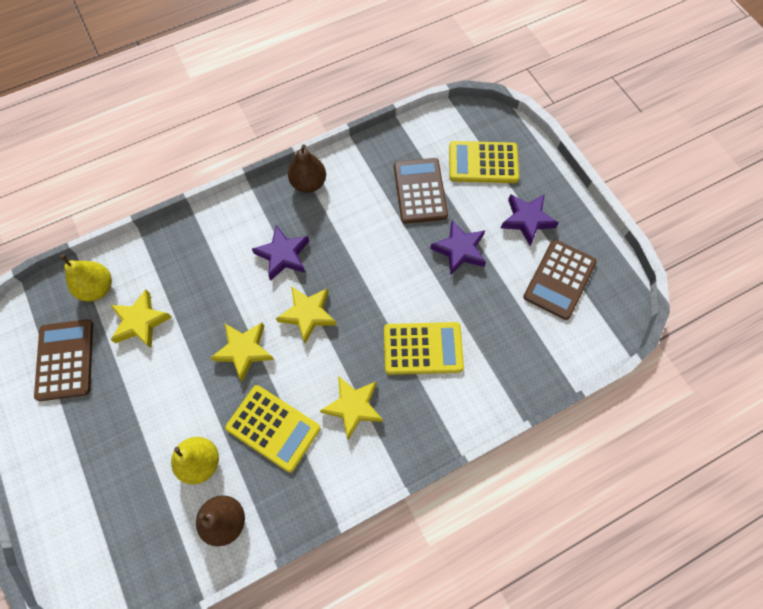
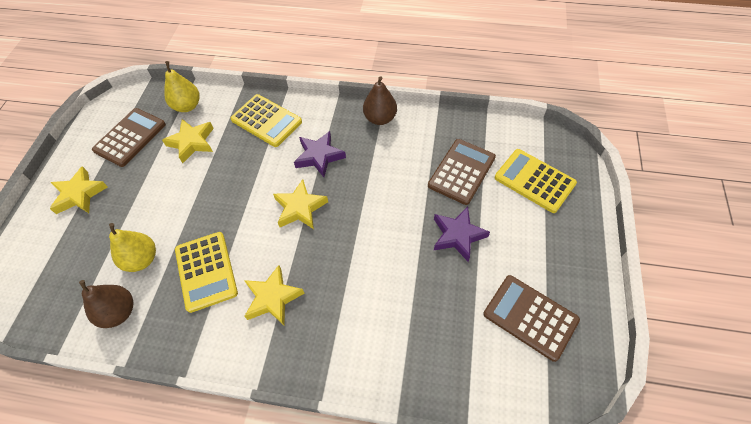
camera: 40 degrees right, 10 degrees down
(244, 350) = (236, 204): yellow star -> yellow star (79, 194)
(423, 348) = (363, 292): yellow calculator -> yellow calculator (266, 121)
(527, 220) = (538, 248): purple star -> none
(559, 279) = (530, 317): brown calculator -> brown calculator turned 60 degrees clockwise

